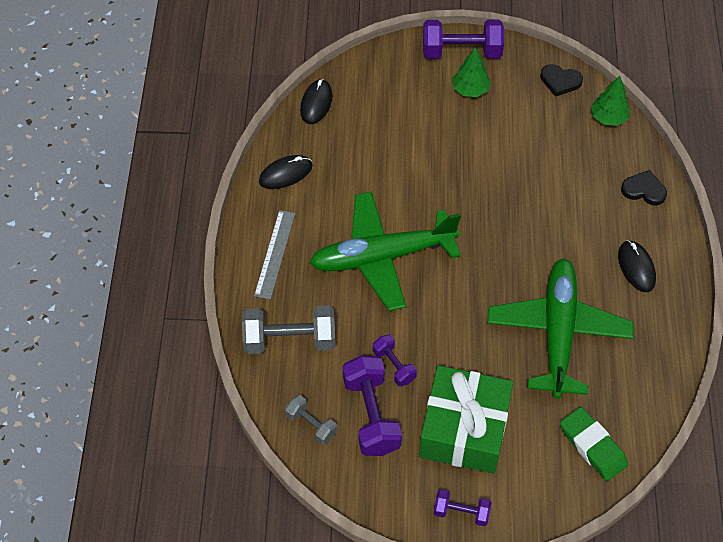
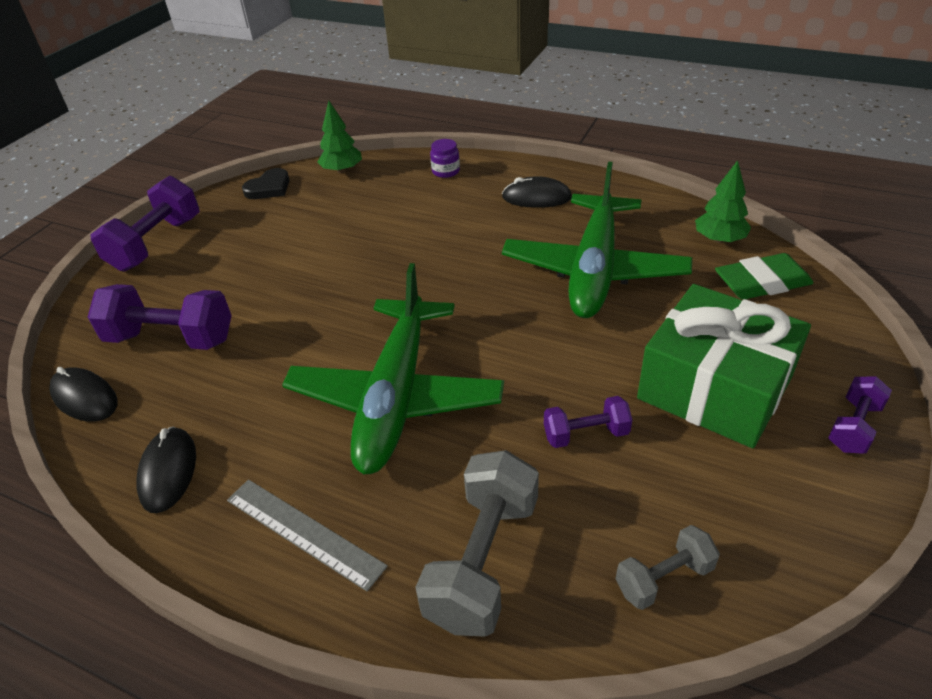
camera: 65 degrees left, 15 degrees down
(371, 415) = (665, 486): purple dumbbell -> purple dumbbell (171, 338)
(470, 89) = (214, 250): green tree -> green tree (719, 239)
(558, 332) = (594, 270): green plane -> green plane turned 105 degrees counterclockwise
(644, 190) = (446, 171): black heart -> purple jar

